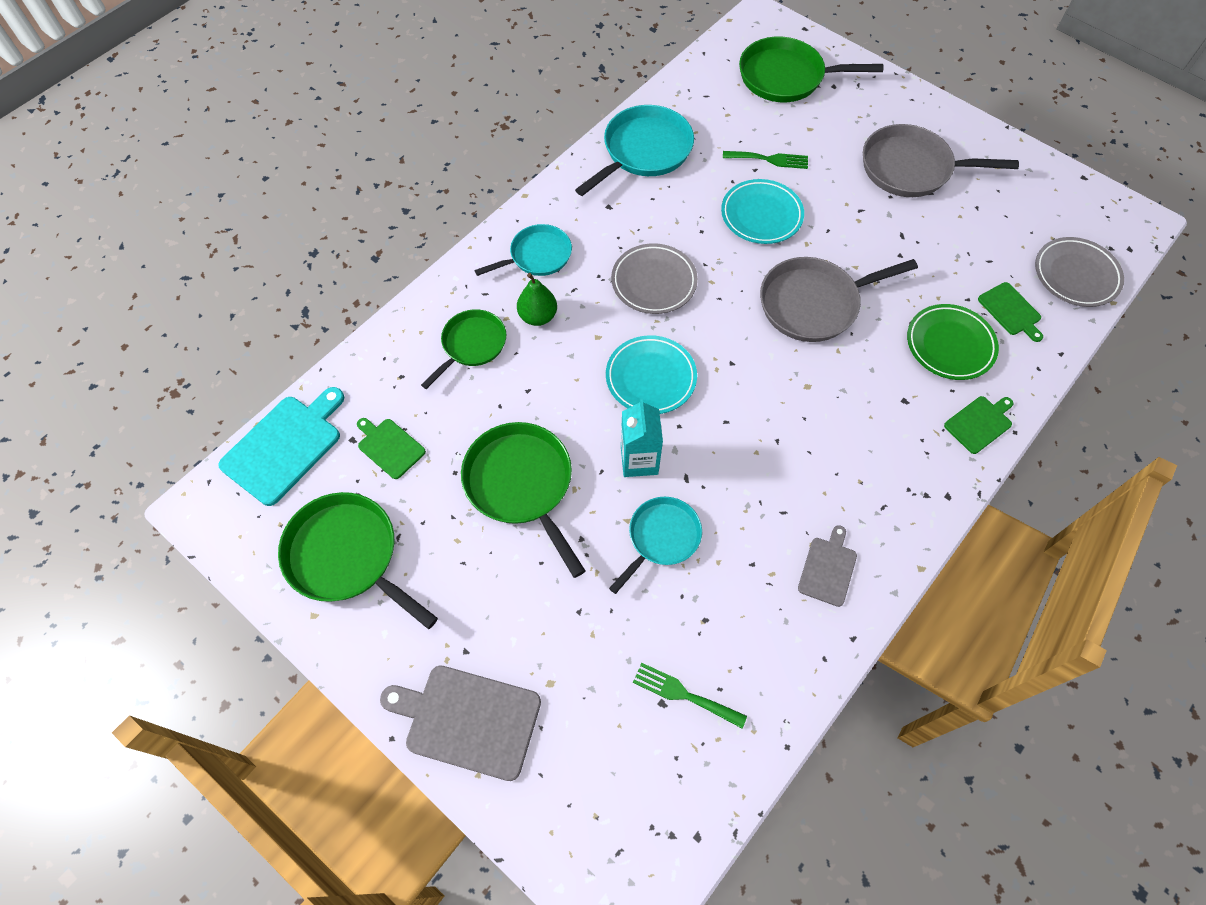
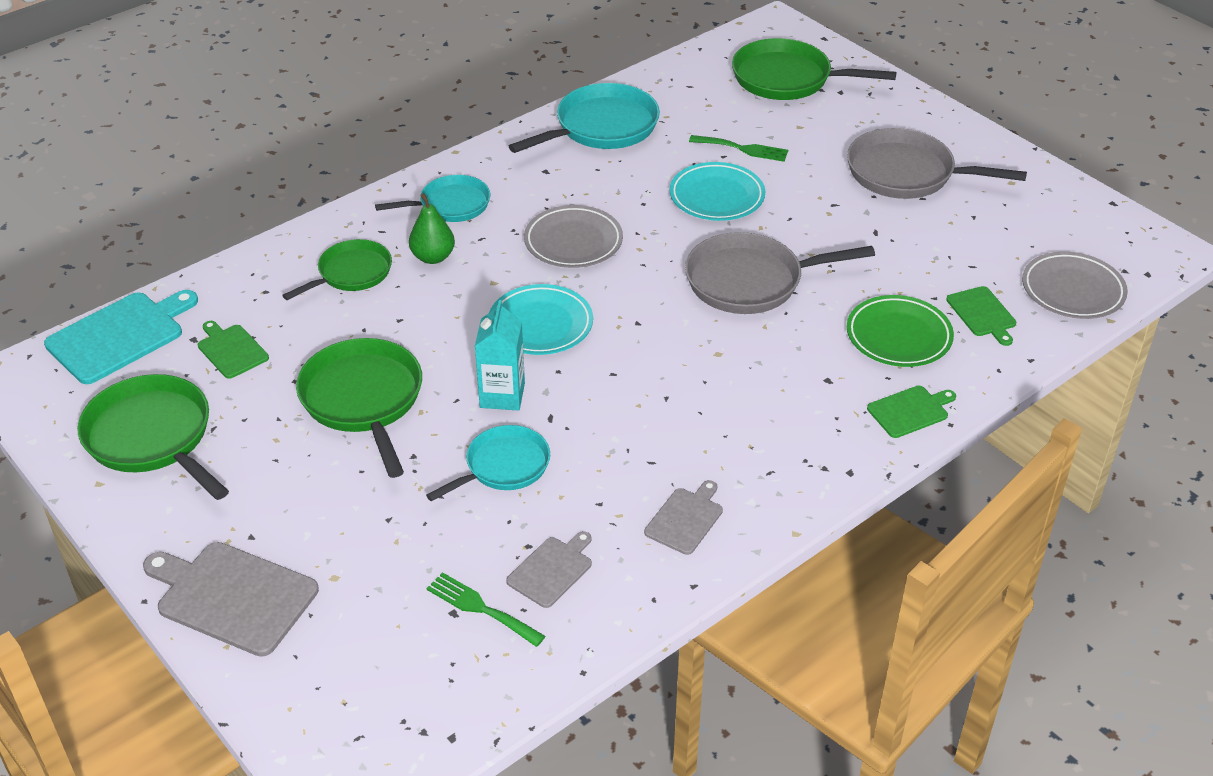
camera: 10 degrees right, 20 degrees down
(732, 642) = (552, 570): none -> grey cutting board

